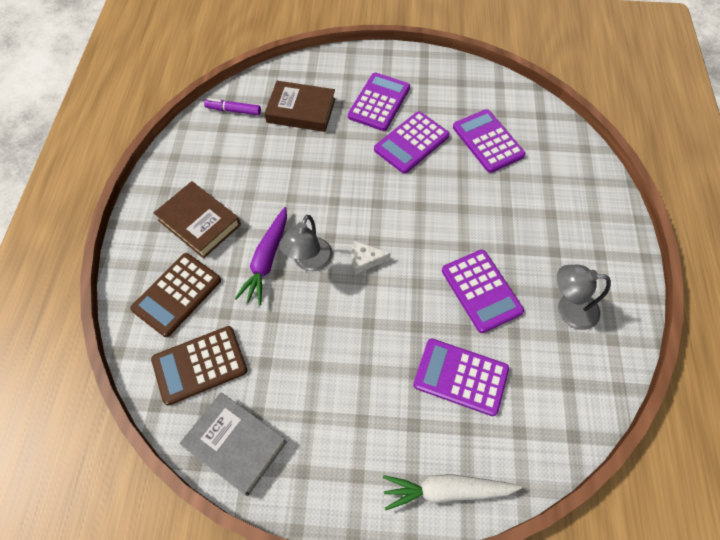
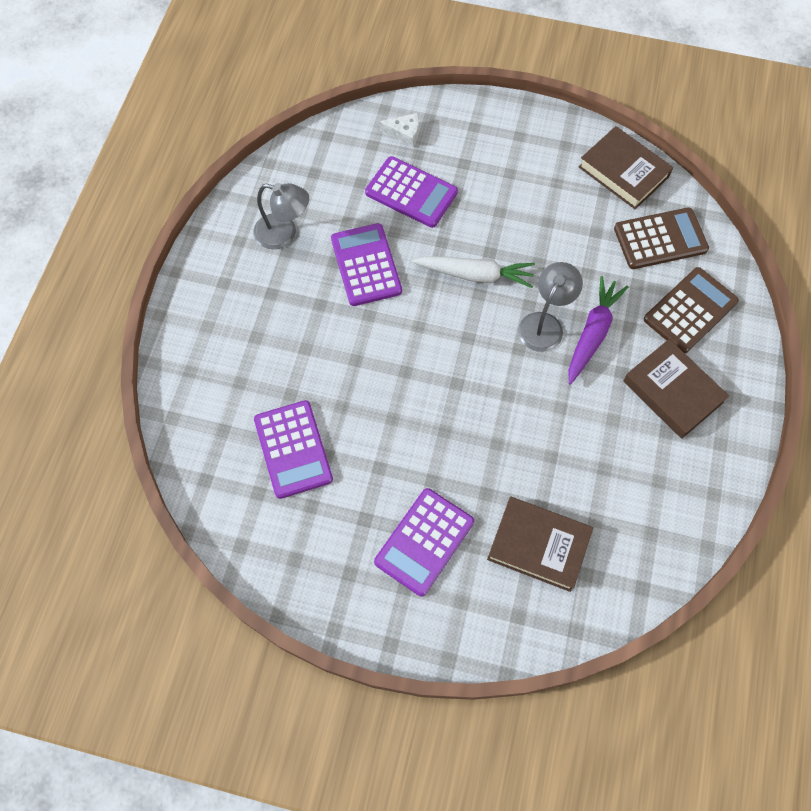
camera: 170 degrees left, 5 degrees up
(233, 110) = (636, 562): purple marker -> none
(235, 444) = (623, 172): grey book -> brown book
(365, 260) = (482, 316): white cheese -> white cheese (404, 133)
(411, 143) = (394, 464): purple calculator -> none
(446, 490) = (447, 116): white carrot -> white carrot (475, 275)

